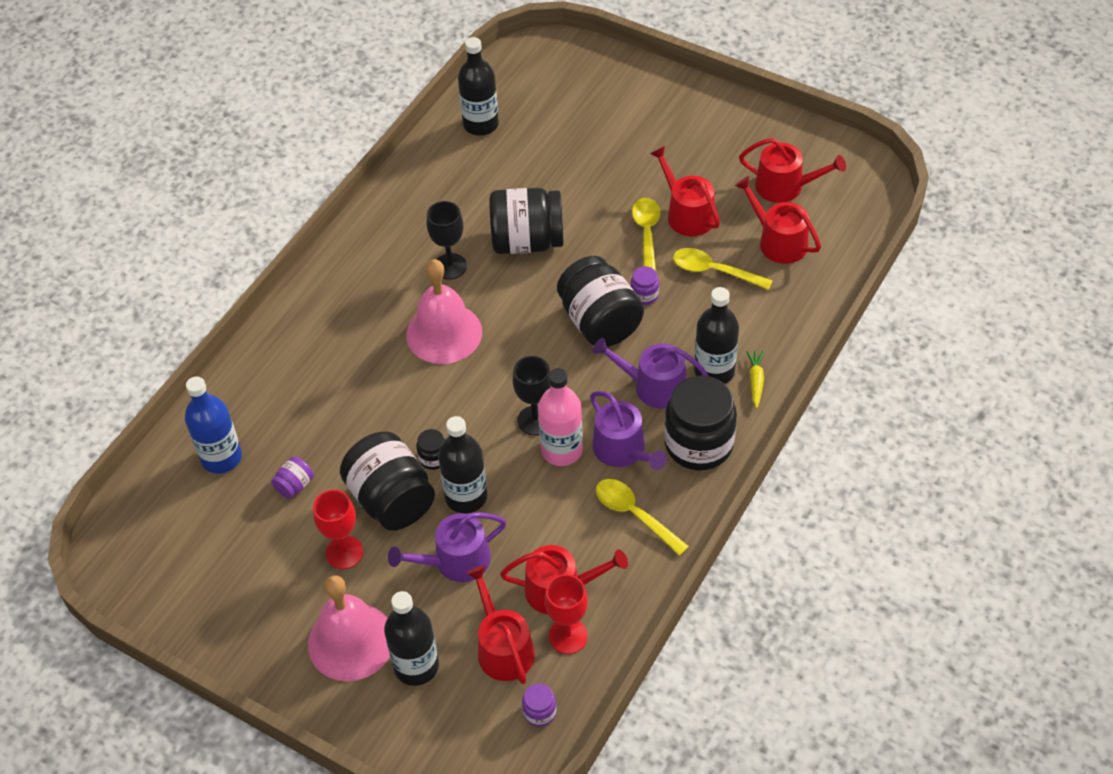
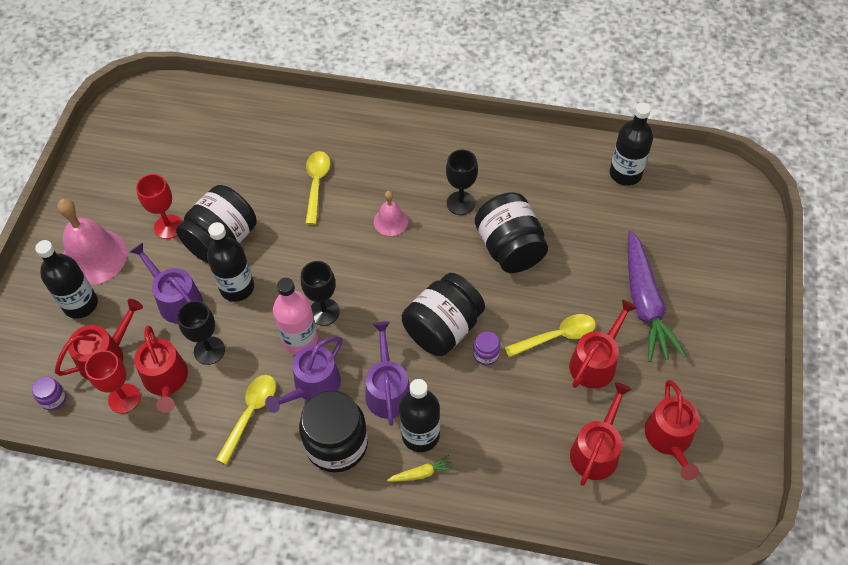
camera: 70 degrees right, 5 degrees up
(221, 457) = (232, 126): blue bottle -> none
(295, 485) = (219, 177): purple jar -> none
(433, 458) = (267, 254): black jar -> none
(444, 333) = (390, 221): pink bell -> pink bell, size x0.54
(539, 539) = (209, 350): none -> black goblet
(638, 158) = (645, 303): none -> purple carrot
(714, 271) = (536, 404): yellow spoon -> yellow spoon (316, 184)

